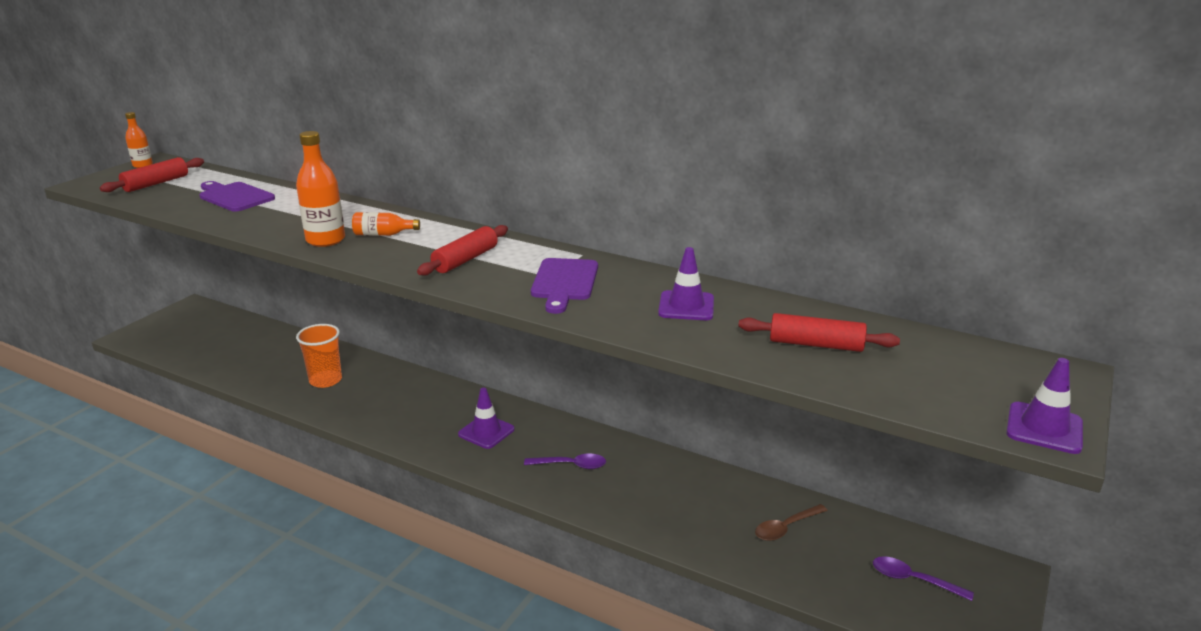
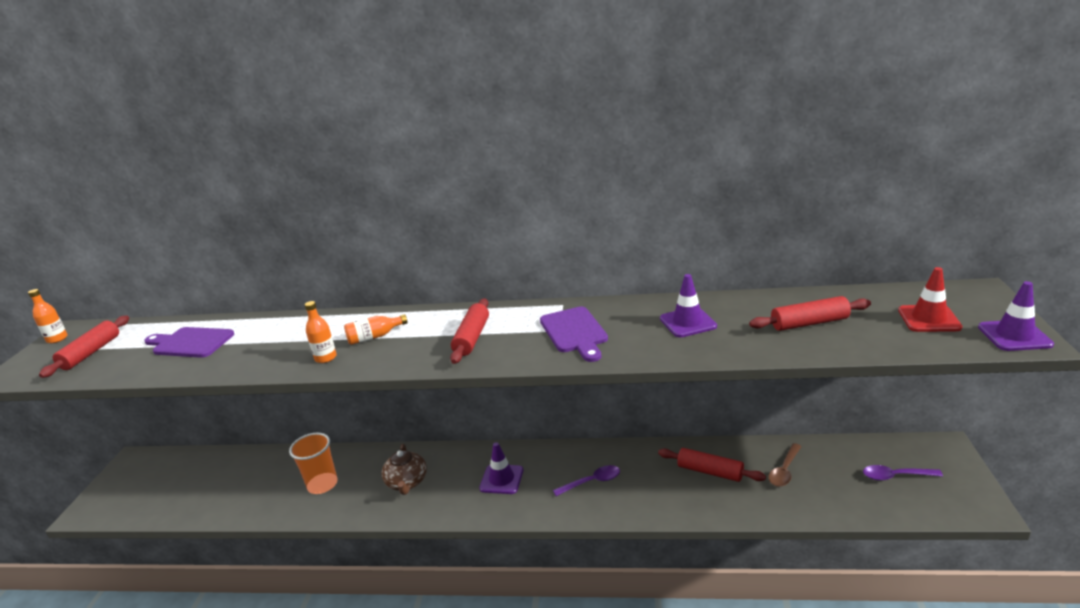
camera: 20 degrees left, 0 degrees up
(325, 240) = (325, 358): orange bottle -> orange bottle, size x0.60
(398, 404) = (407, 482): none -> brown teapot
(702, 499) = (710, 471): none -> red rolling pin
(961, 381) = (929, 319): none -> red traffic cone

